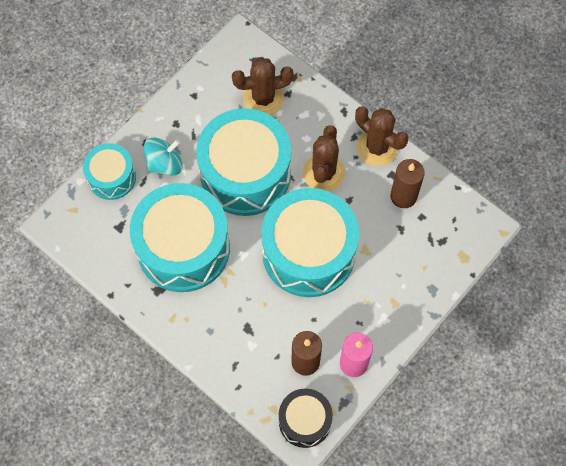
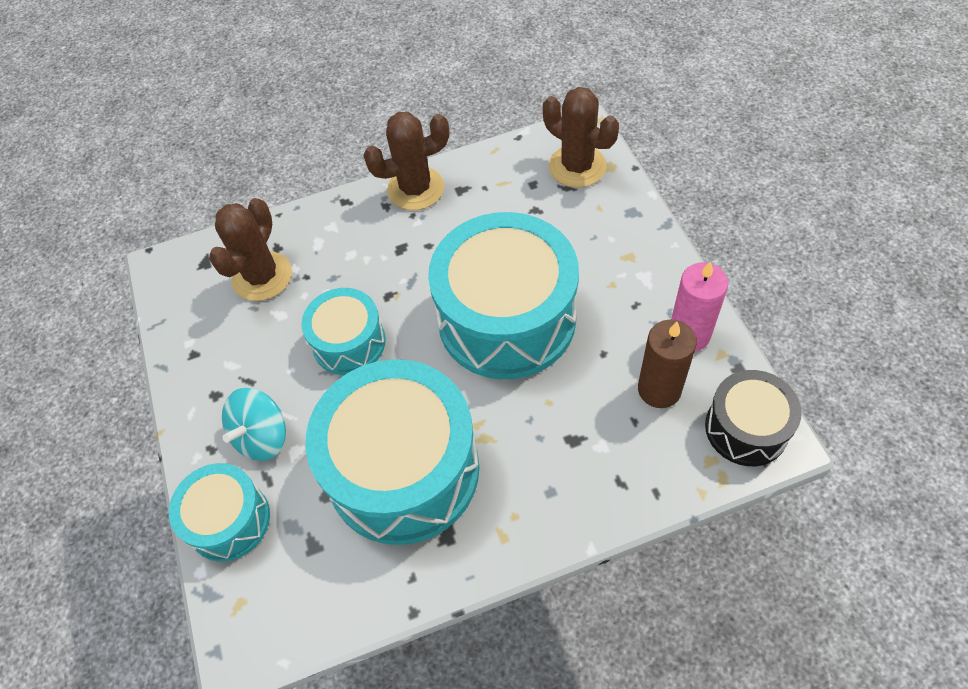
camera: 55 degrees left, 10 degrees down
(165, 164) = (262, 437): turquoise spinning top -> turquoise spinning top turned 150 degrees counterclockwise
(245, 173) = (349, 342): turquoise drum -> turquoise drum, size x0.53
(323, 173) = (410, 256): brown cactus -> brown cactus (577, 166)
(403, 196) = (495, 190): brown candle -> none

